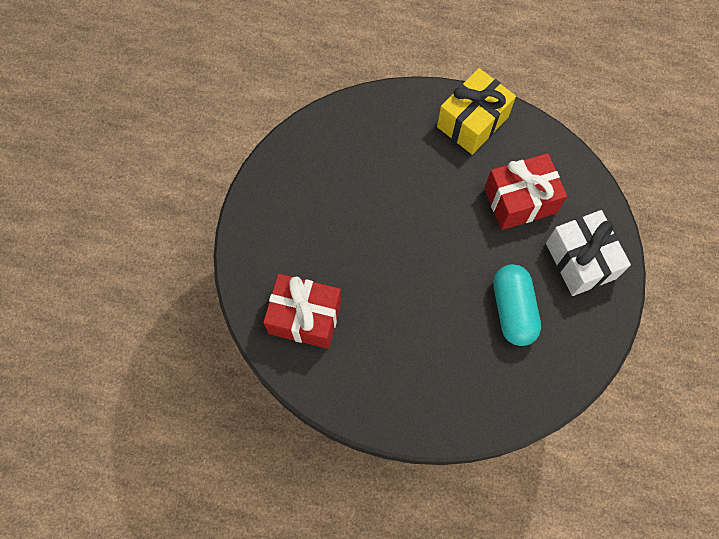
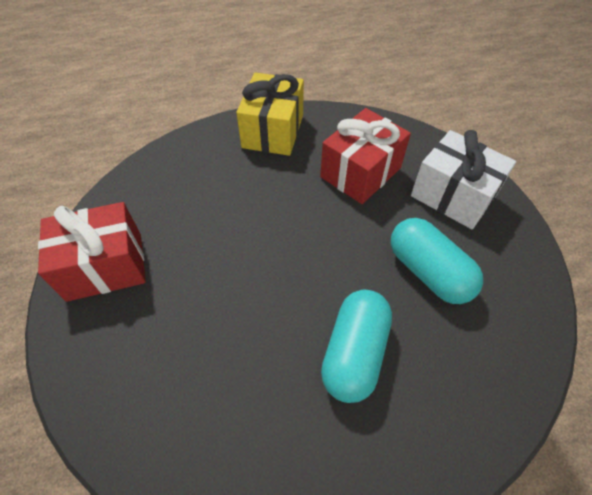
camera: 30 degrees left, 15 degrees down
(305, 317) = (196, 413): red gift -> red gift (105, 266)
(422, 335) = (354, 352): none -> turquoise capsule

